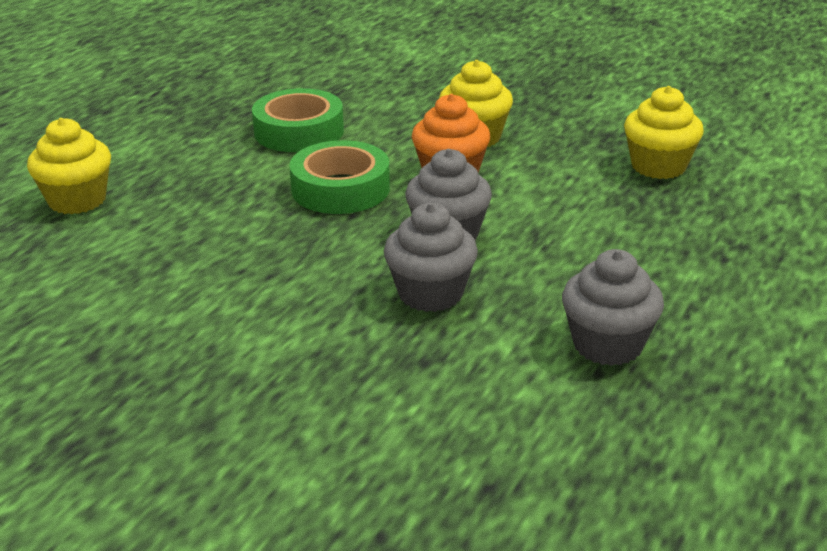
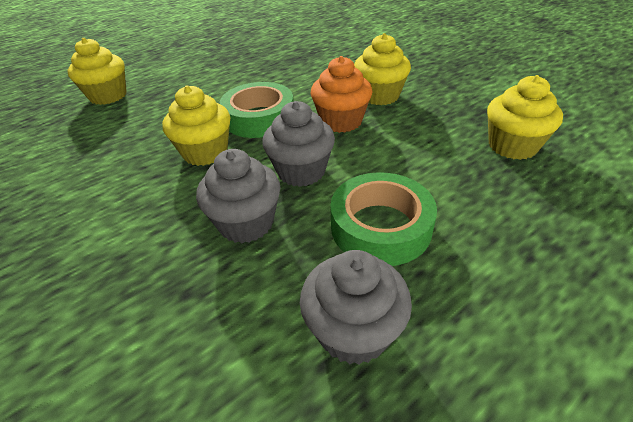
camera: 25 degrees right, 10 degrees up
(299, 131) = (269, 73): green tape -> green tape (380, 227)
(308, 239) = (205, 152): none -> yellow cupcake

